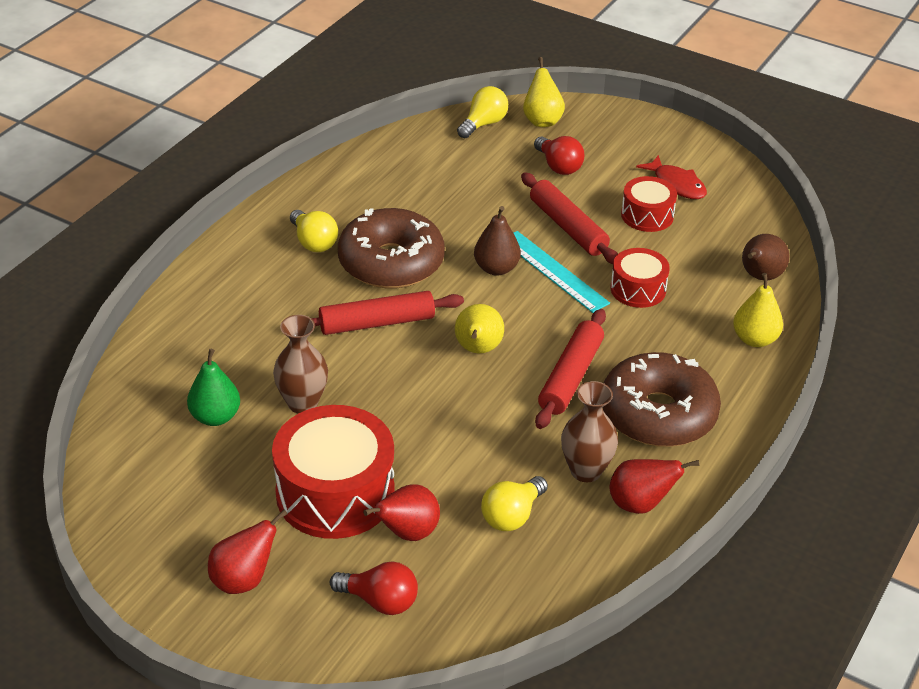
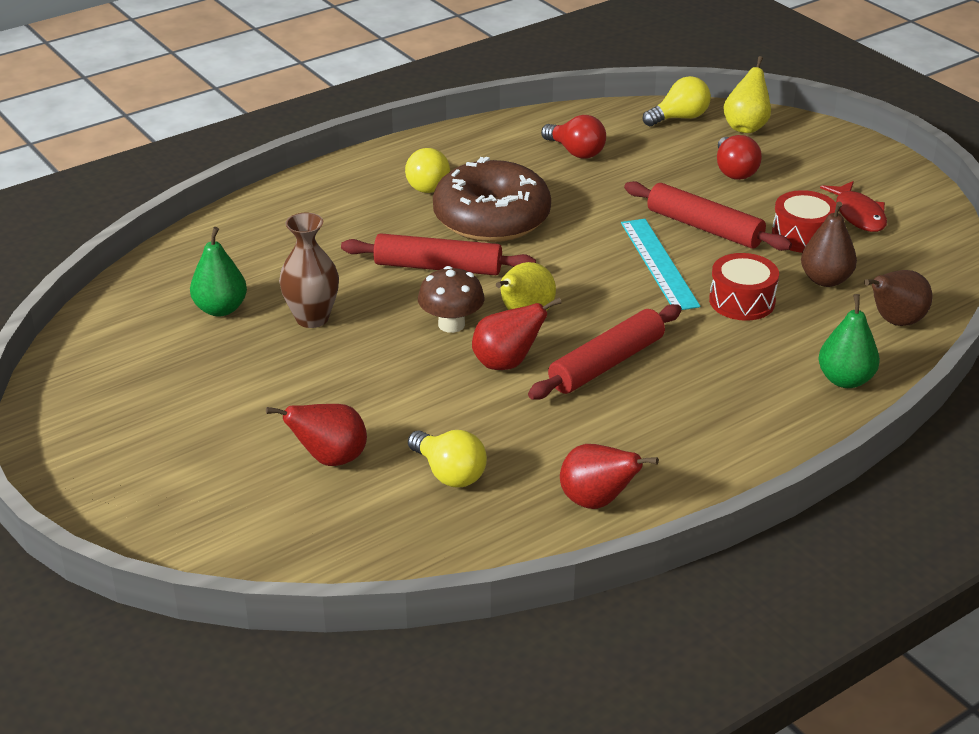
camera: 25 degrees right, 5 degrees down
(244, 580) = (142, 454): red pear -> red pear (507, 363)
(335, 493) = (285, 404): red drum -> none
(380, 601) = (257, 511): red light bulb -> red light bulb (576, 152)
(424, 375) = (451, 324): none -> brown mushroom
(496, 268) = (598, 247): brown pear -> brown pear (825, 280)
(512, 515) = (449, 473): yellow light bulb -> yellow light bulb turned 105 degrees counterclockwise
(568, 227) = (704, 227): red rolling pin -> red rolling pin turned 45 degrees counterclockwise
(586, 471) = (559, 454): brown vase -> none
(658, 414) = (679, 422): brown donut -> none
(754, 339) = (845, 380): yellow pear -> green pear

